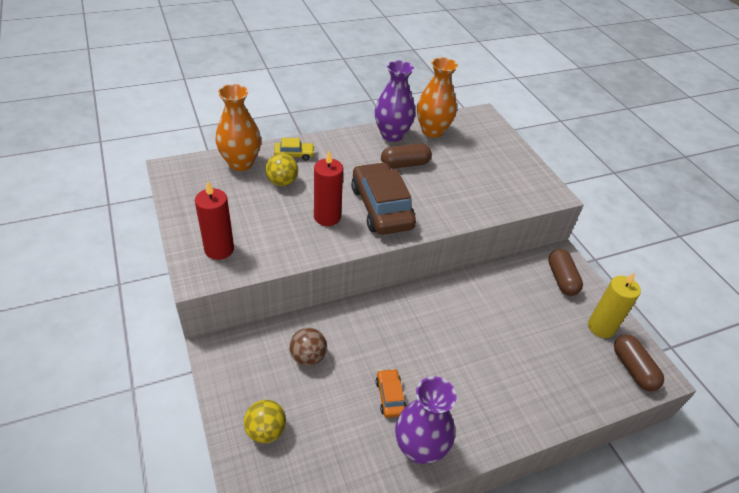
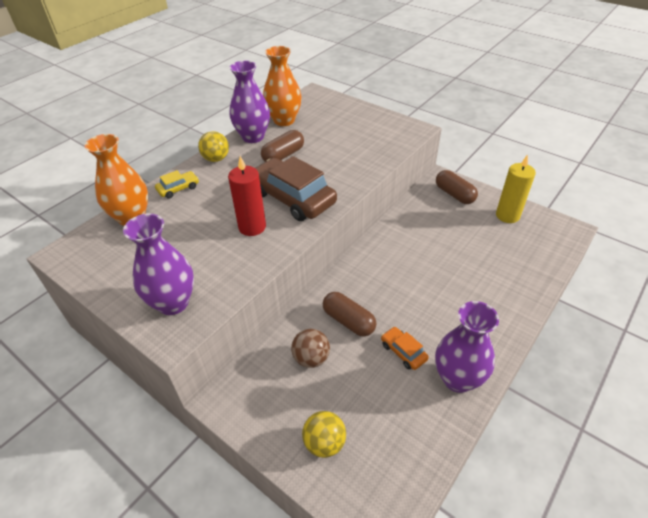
camera: 25 degrees left, 0 degrees up
(219, 249) = (173, 303): red candle -> purple vase
(282, 182) = (186, 216): yellow ball -> yellow ball (216, 159)
(633, 369) = (550, 234): brown capsule -> brown capsule (348, 321)

